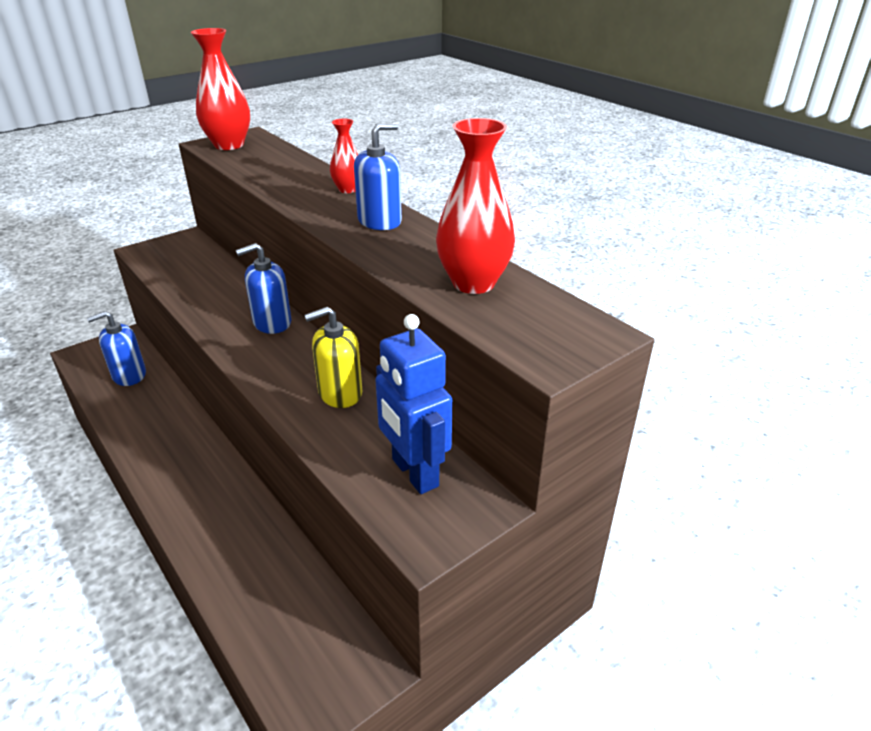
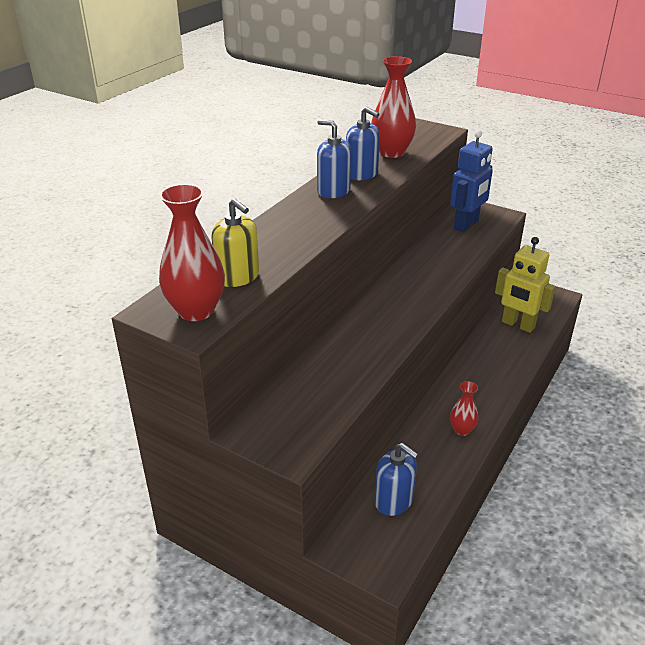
camera: 110 degrees left, 0 degrees up
(272, 322) = (372, 311): blue soap dispenser -> blue soap dispenser (361, 174)
(275, 595) = (518, 325): none -> yellow robot
(340, 393) = (426, 260): yellow soap dispenser -> yellow soap dispenser (238, 277)
(348, 189) = (283, 215): red vase -> red vase (462, 430)

